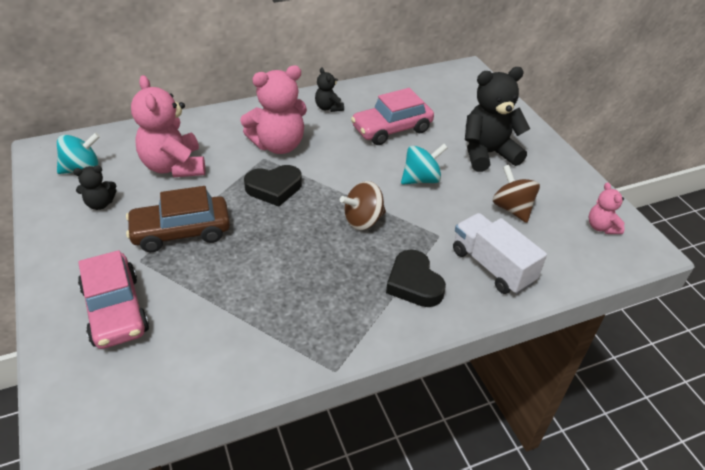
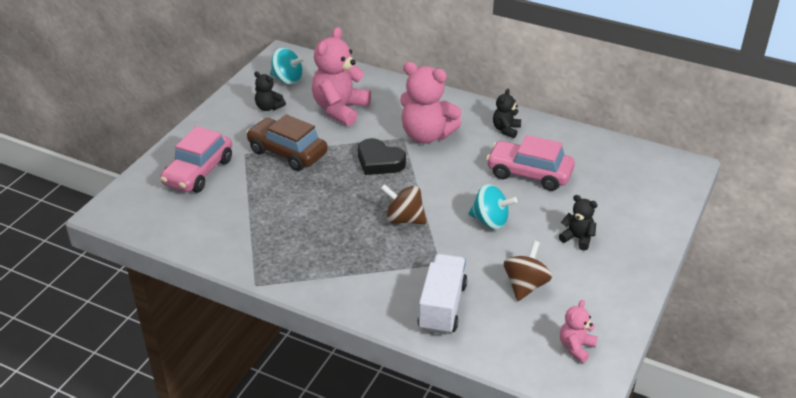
camera: 50 degrees right, 5 degrees down
(414, 283) = (373, 277): black heart -> none
(487, 154) = (577, 238): black teddy bear -> black teddy bear, size x0.50

